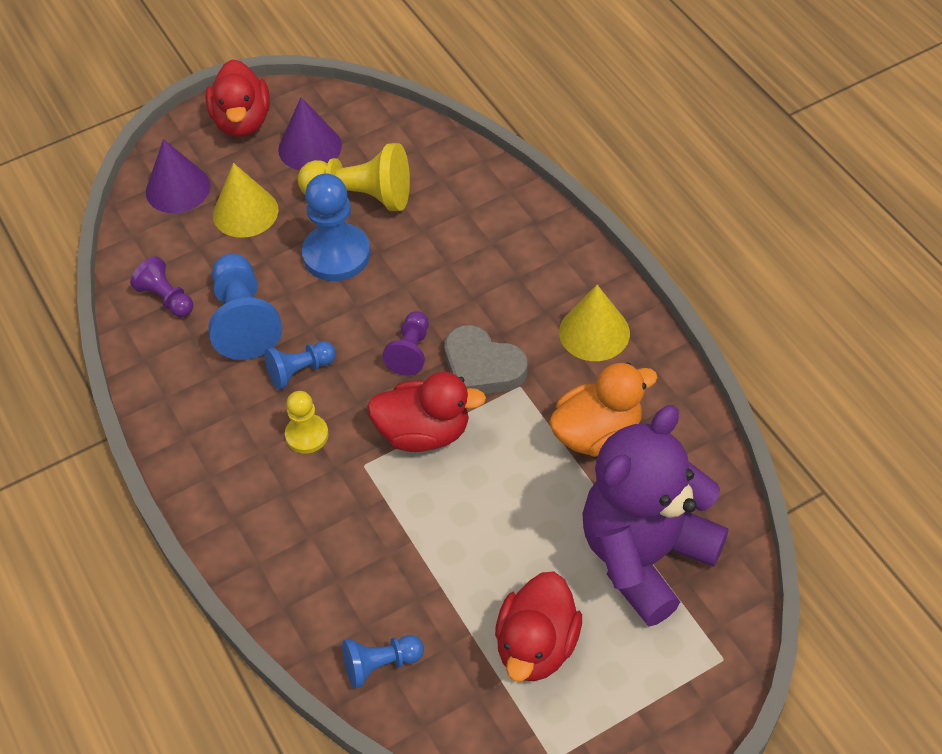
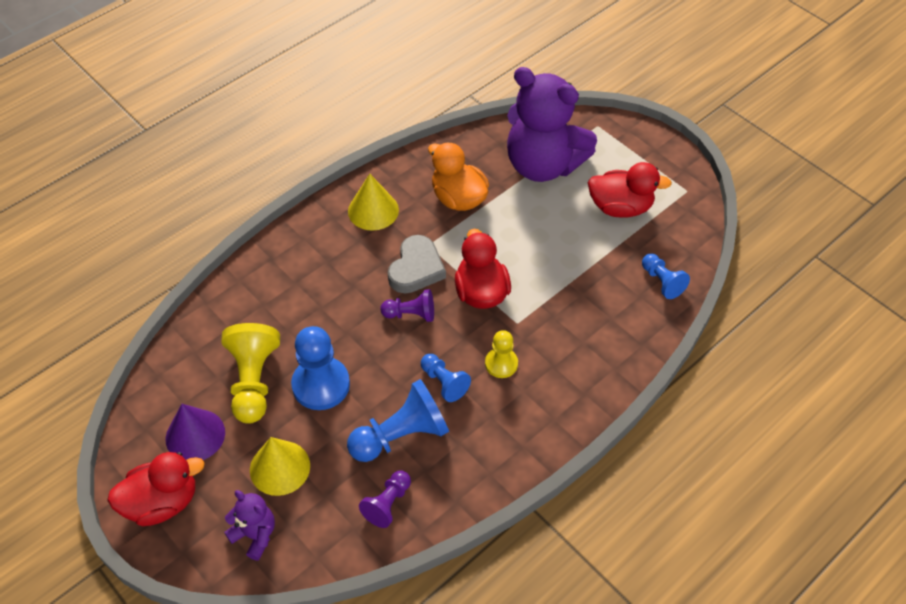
camera: 105 degrees left, 0 degrees up
(178, 188) = (255, 535): purple cone -> purple teddy bear

